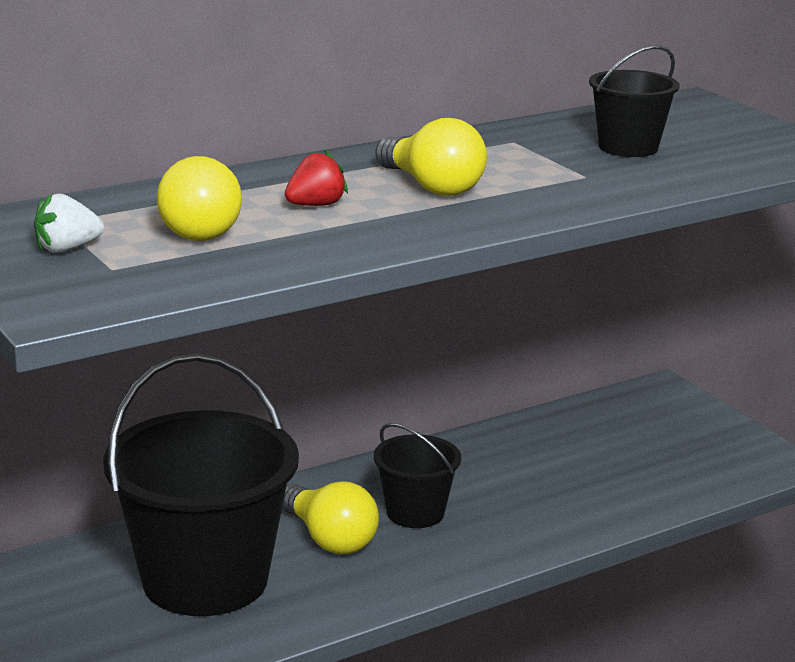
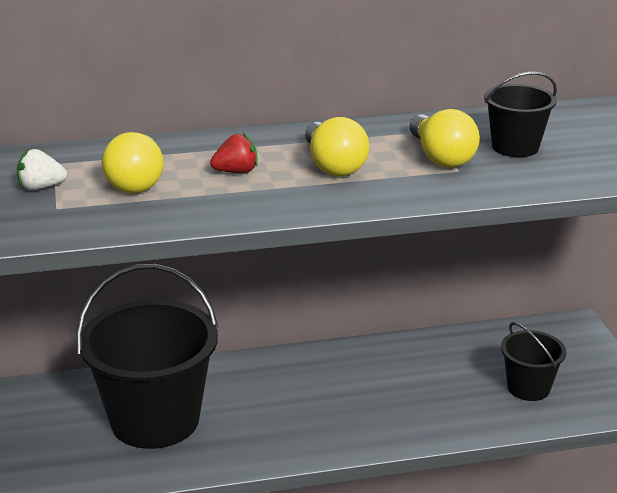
camera: 20 degrees right, 5 degrees up
(329, 538) = (256, 404): yellow light bulb -> yellow light bulb (440, 157)
(415, 513) = (328, 395): black bucket -> black bucket (528, 388)

